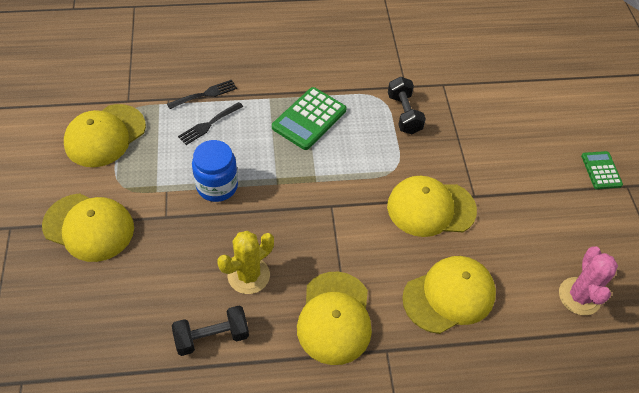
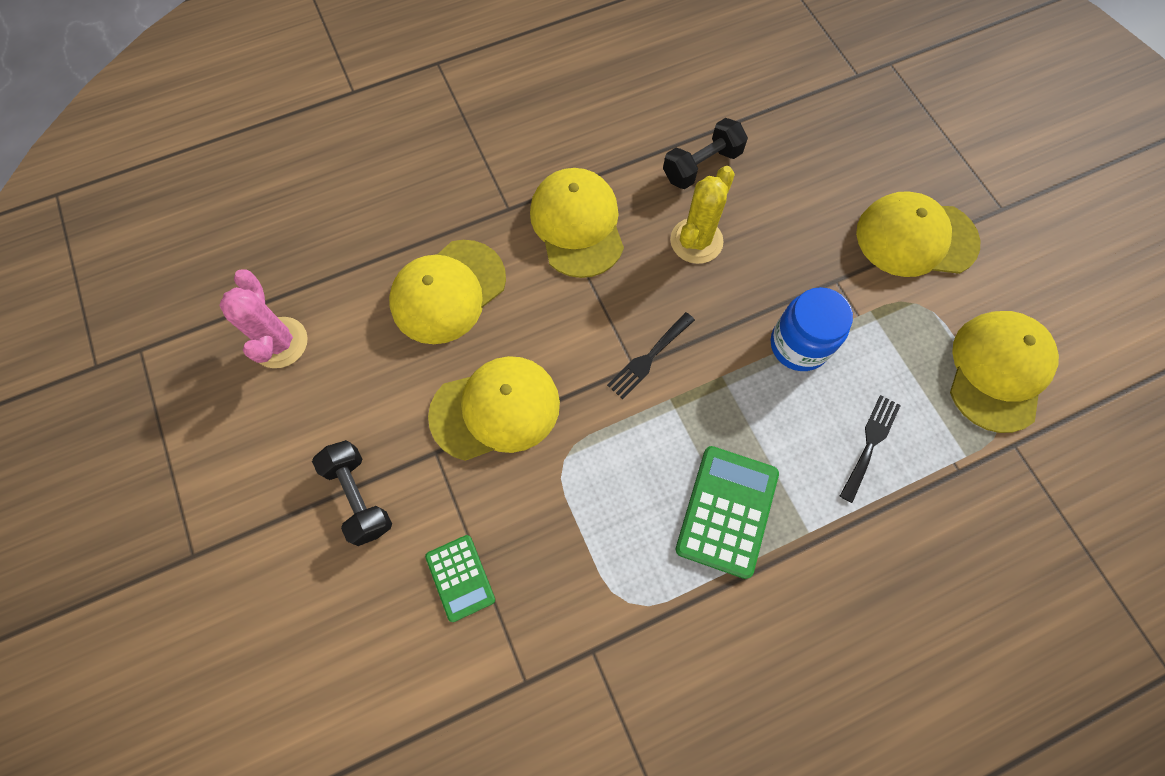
camera: 165 degrees right, 15 degrees up
(205, 94) = (911, 501): black fork -> black fork (649, 358)
(404, 114) = (578, 580): black dumbbell -> black dumbbell (359, 496)
(601, 170) = (233, 574): green calculator -> green calculator (460, 578)

